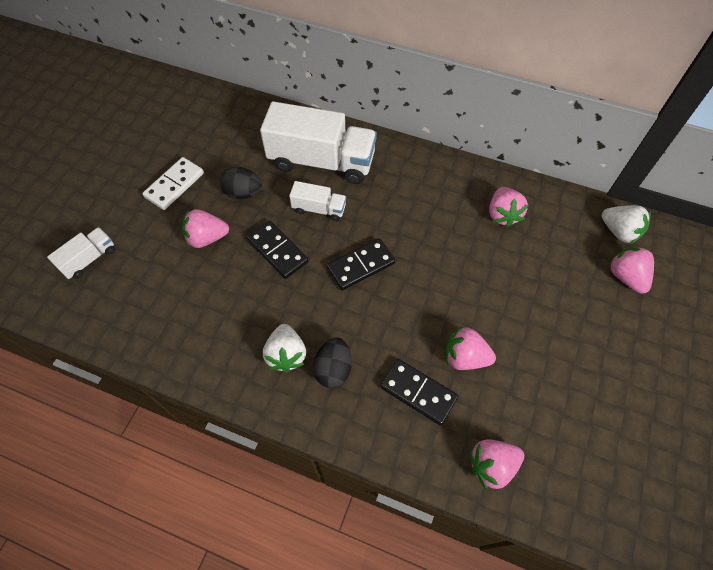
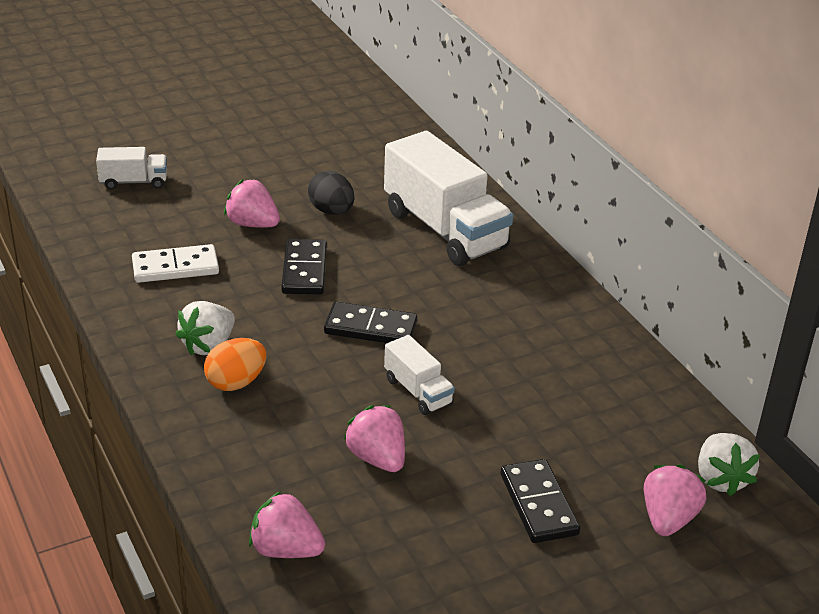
camera: 40 degrees right, 25 degrees down
(174, 185) = (275, 171): white domino -> white domino (175, 267)
(319, 209) = (390, 263): white truck -> white truck (418, 391)
(333, 369) = (236, 382): black egg -> orange egg
(418, 393) = (291, 451): black domino -> black domino (538, 504)
(502, 214) = (590, 381): pink strawberry -> none

